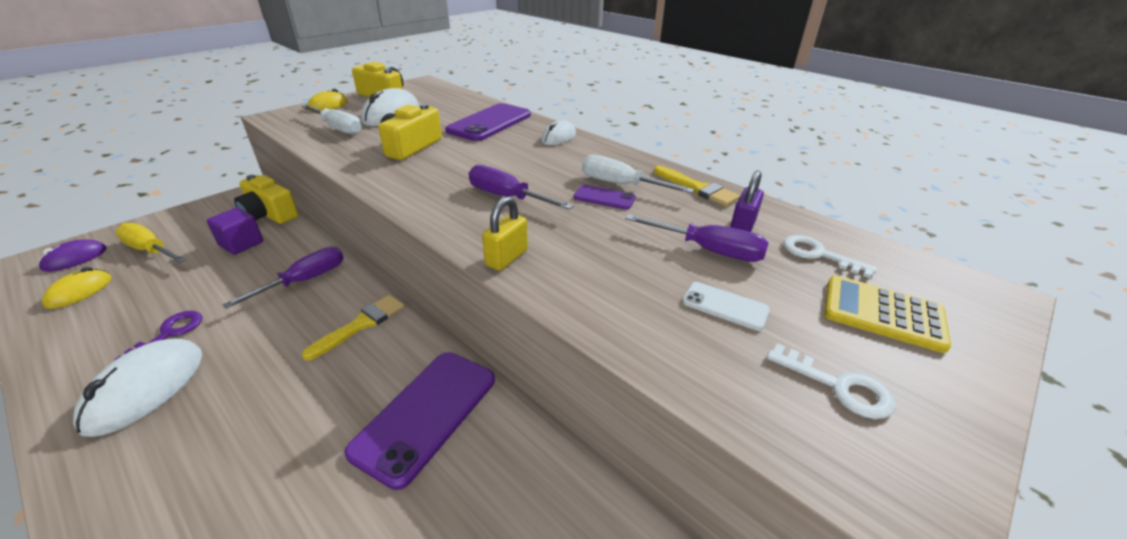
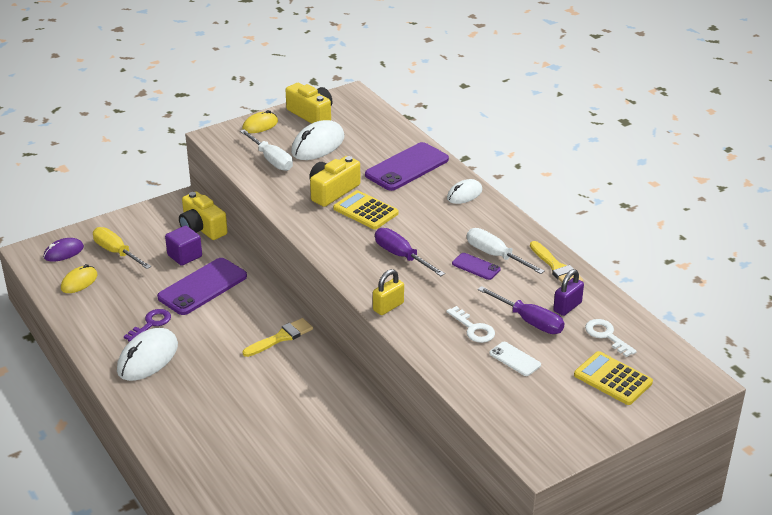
camera: 15 degrees right, 0 degrees up
(305, 280) = (238, 296): purple screwdriver -> none
(426, 414) = (322, 401): purple phone -> purple phone (202, 287)
(452, 160) = (365, 211): none -> yellow calculator
(839, 386) = (548, 409): white key -> white key (473, 328)

